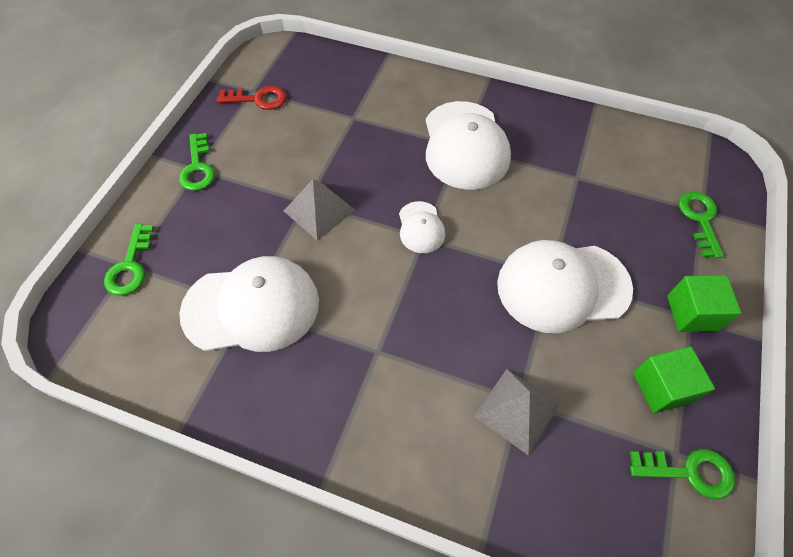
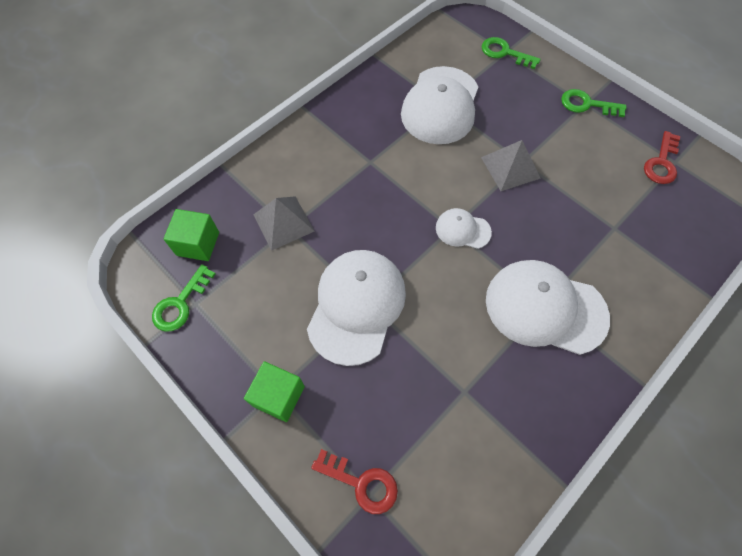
camera: 115 degrees right, 5 degrees up
(662, 387) = (240, 326): green cube -> green cube (198, 243)
(700, 219) = (361, 483): green key -> red key

